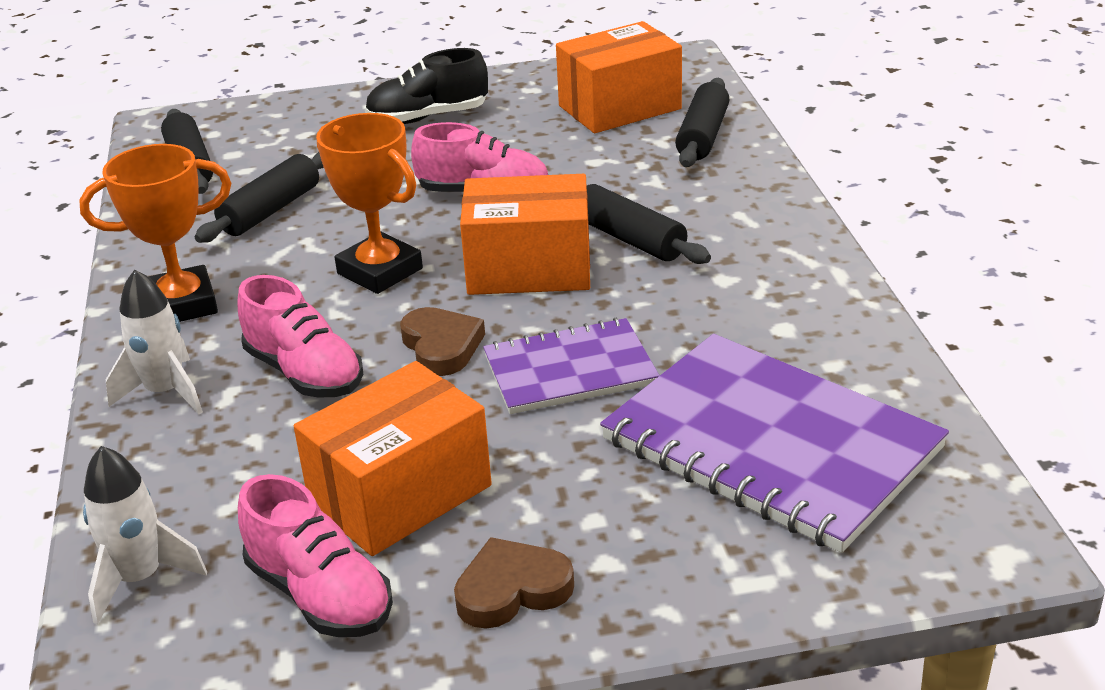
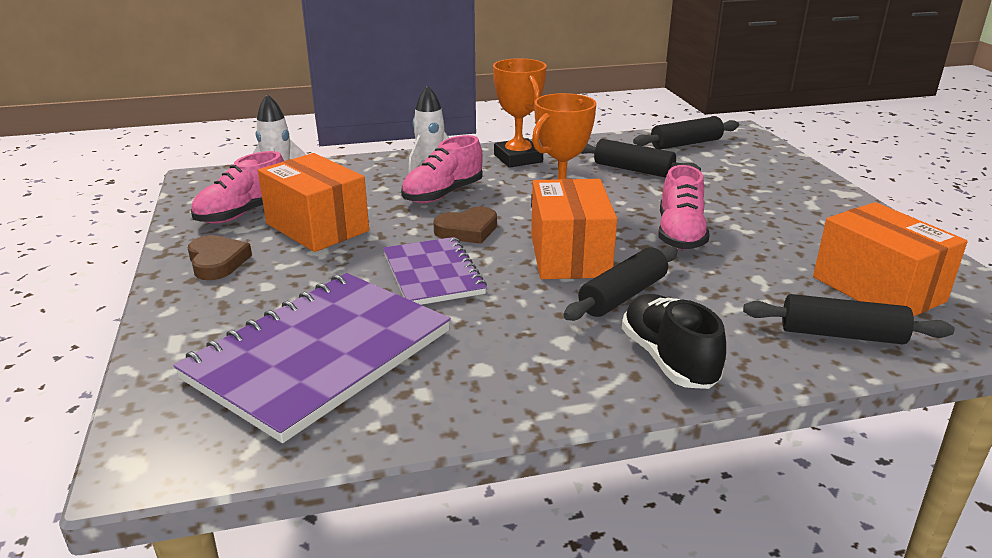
camera: 85 degrees right, 5 degrees down
(428, 117) = (800, 208): black shoe -> black shoe (668, 359)

